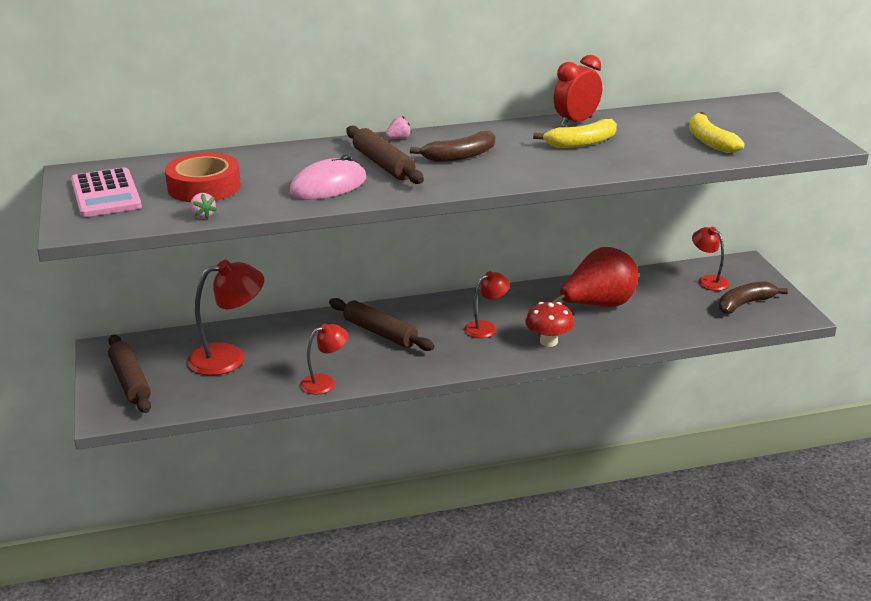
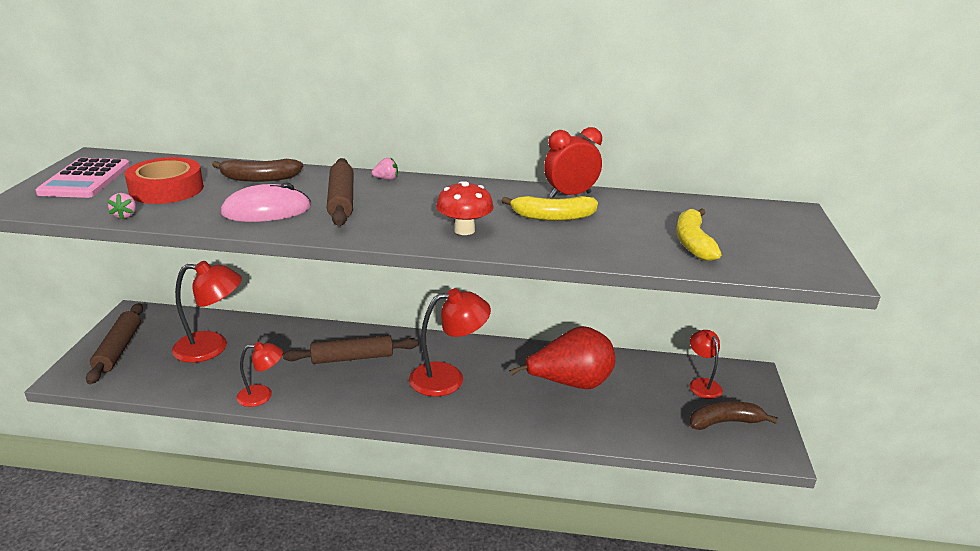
camera: 20 degrees right, 0 degrees up
(380, 333) = (352, 358): brown rolling pin -> brown rolling pin turned 75 degrees counterclockwise
(459, 156) = (419, 206): brown banana -> brown banana (259, 178)
(486, 327) = (448, 378): red lamp -> red lamp, size x1.67
(548, 342) = (494, 410): red mushroom -> red mushroom (464, 230)

